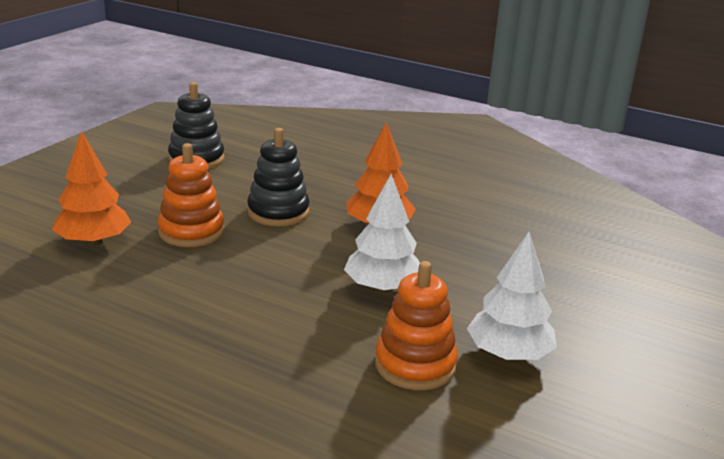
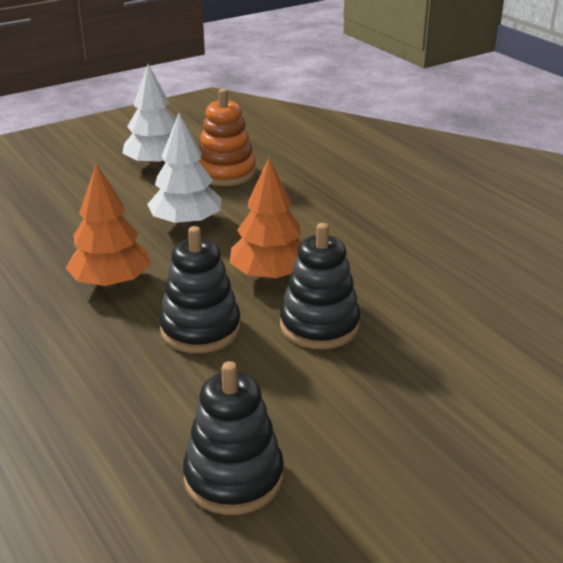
camera: 150 degrees left, 5 degrees up
(93, 242) = (436, 338): orange tree -> orange tree (270, 275)
(191, 231) = (319, 325): orange stacking toy -> black stacking toy

